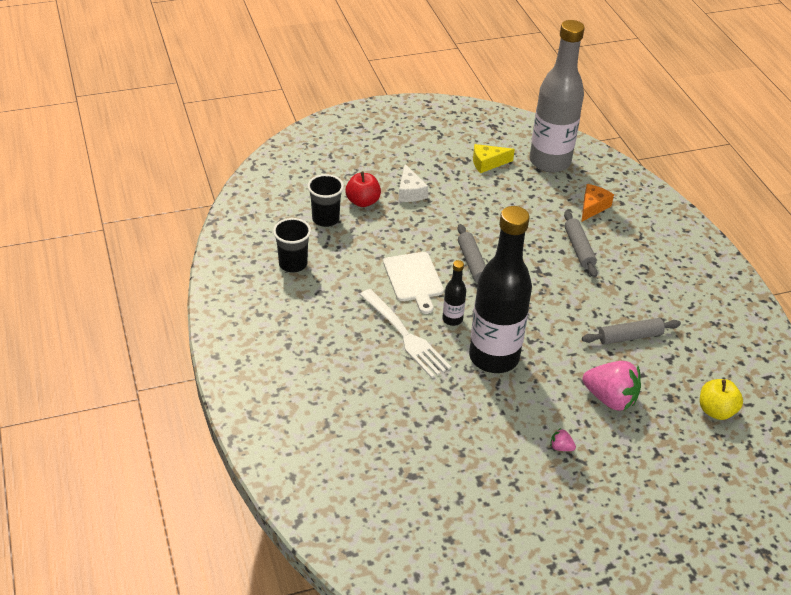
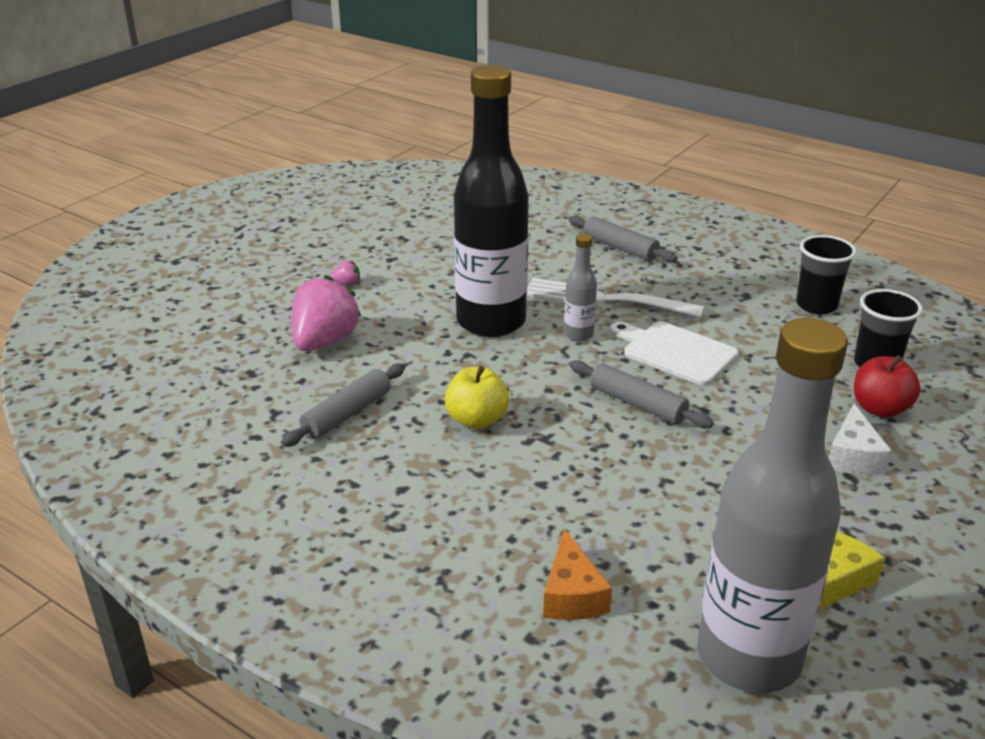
camera: 145 degrees right, 10 degrees down
(410, 192) = (853, 456): white cheese -> white cheese turned 120 degrees counterclockwise
(452, 319) = (578, 334): black bottle -> grey bottle
(579, 249) = (521, 501): grey rolling pin -> grey rolling pin (620, 247)
(610, 399) = (324, 341): pink strawberry -> pink strawberry turned 120 degrees clockwise
(716, 411) = (183, 383): yellow apple -> yellow apple (477, 420)

